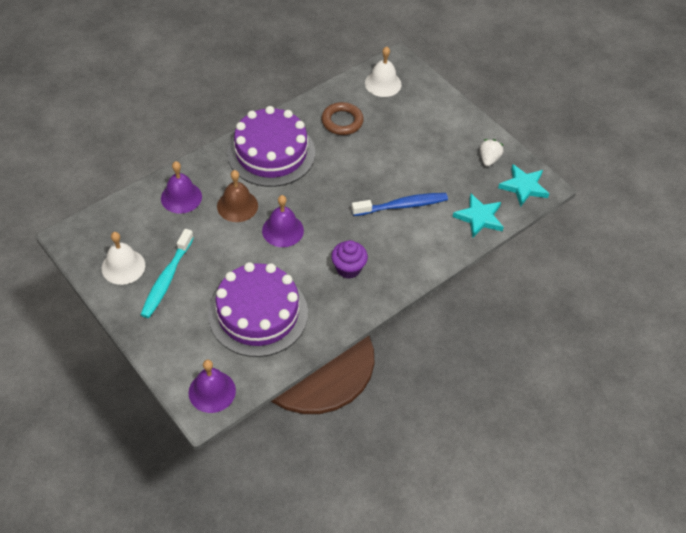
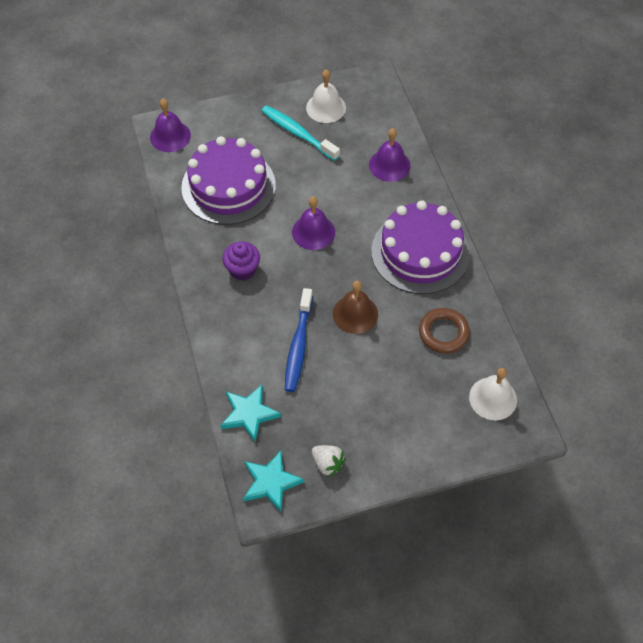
camera: 115 degrees right, 5 degrees up
(237, 206) = (360, 205): brown bell -> brown bell (355, 314)

